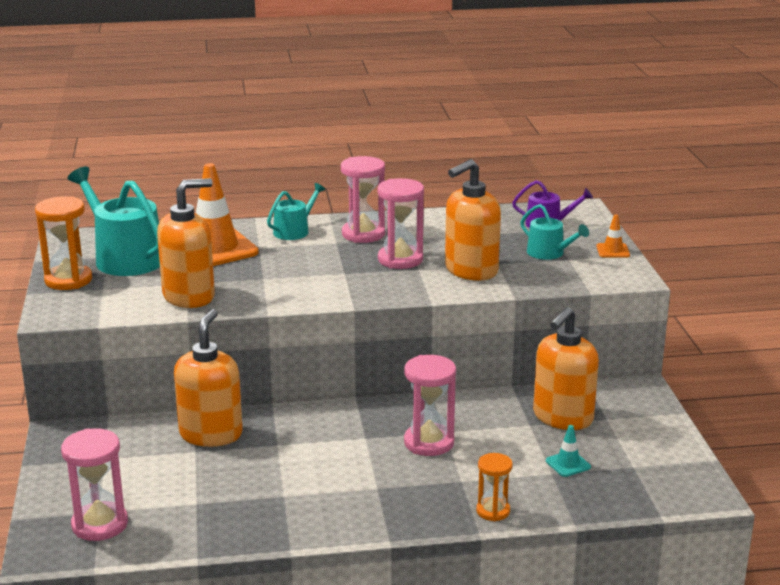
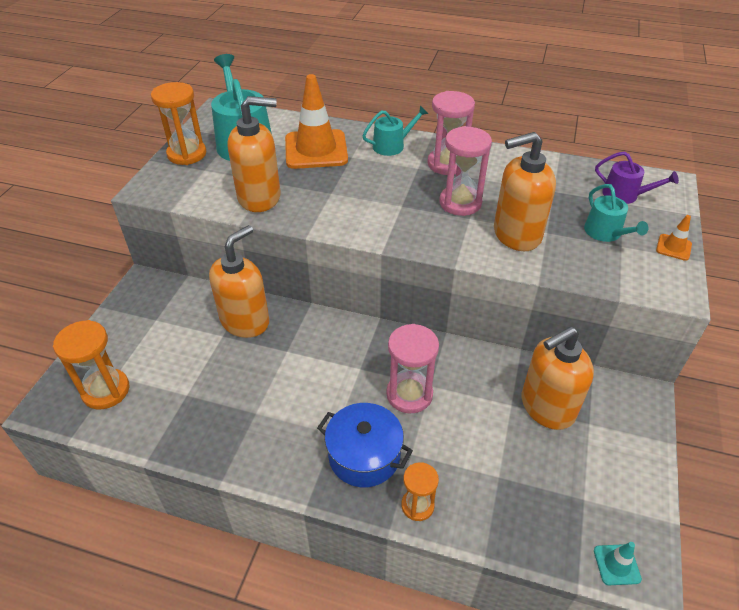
camera: 25 degrees right, 20 degrees up
(100, 524) = (106, 390): pink hourglass -> orange hourglass
(418, 494) = (364, 456): none -> blue pot
(568, 464) = (520, 470): turquoise traffic cone -> turquoise traffic cone (616, 564)

